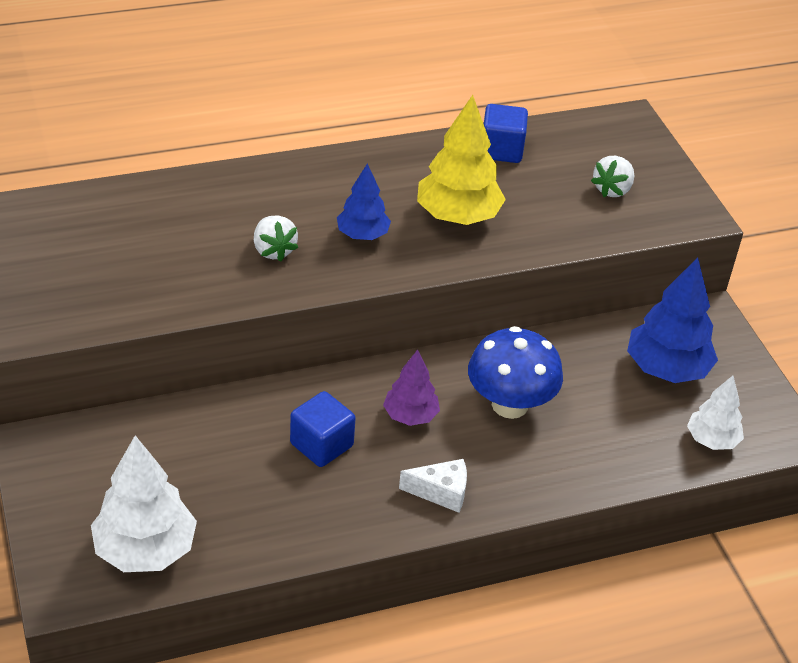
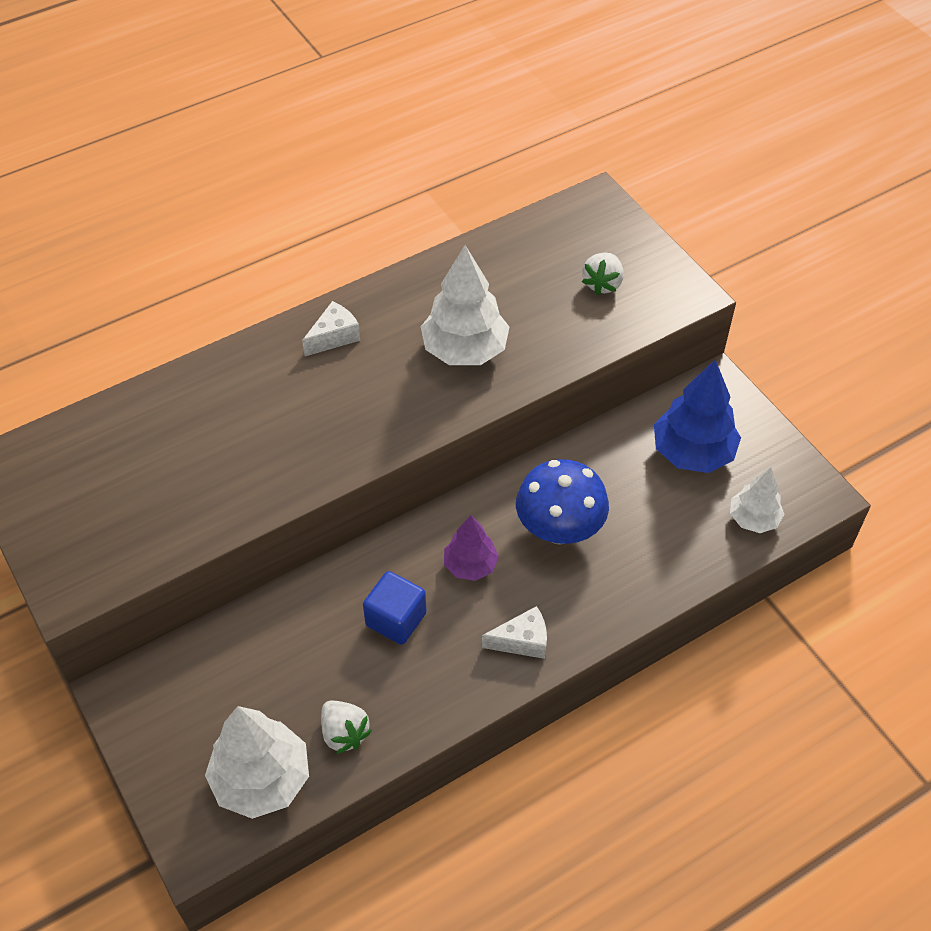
camera: 10 degrees left, 10 degrees up
(273, 250) = (298, 434): white strawberry -> white strawberry (344, 733)
(334, 179) = (334, 337): none -> white cheese
(362, 235) = (380, 394): blue tree -> none
(458, 216) = (465, 350): yellow tree -> white tree
(501, 150) = (485, 264): blue cube -> none

